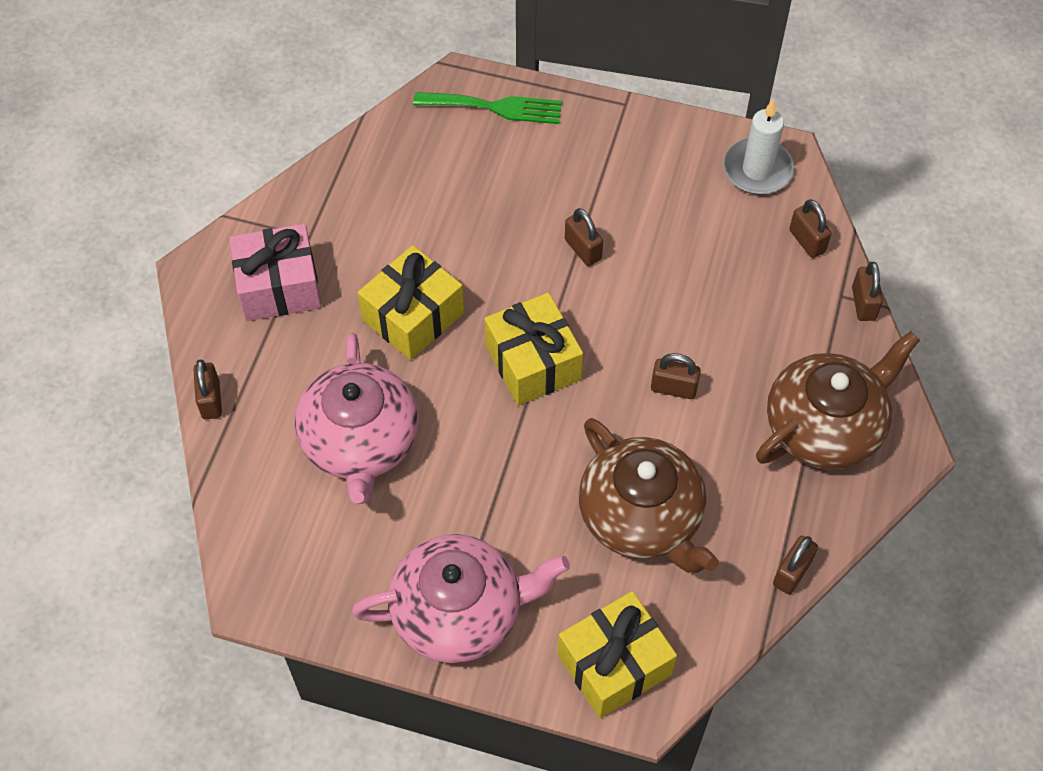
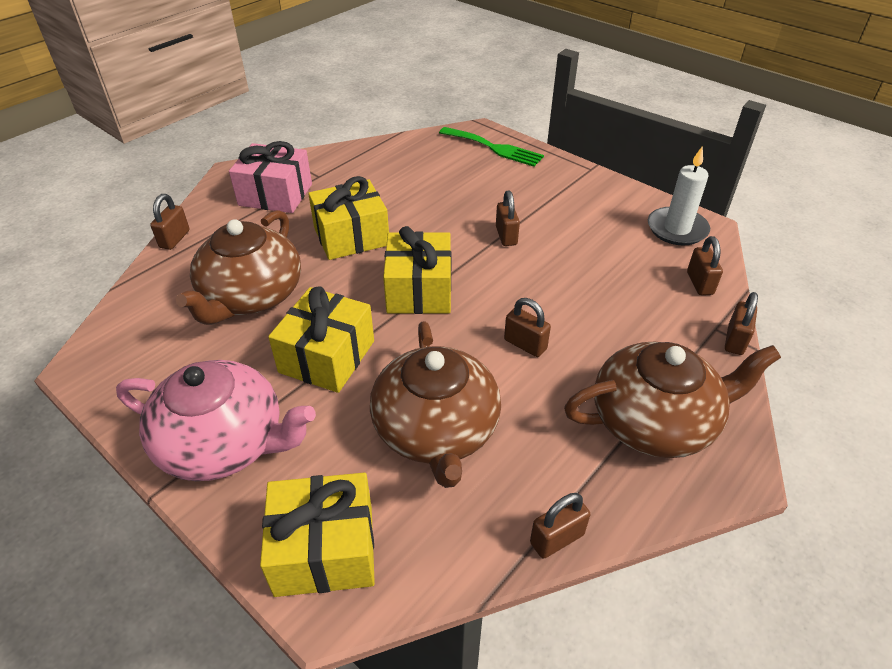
camera: 25 degrees right, 15 degrees down
(360, 441) = (251, 296): pink teapot -> brown teapot
(491, 481) = (327, 356): none -> yellow gift

